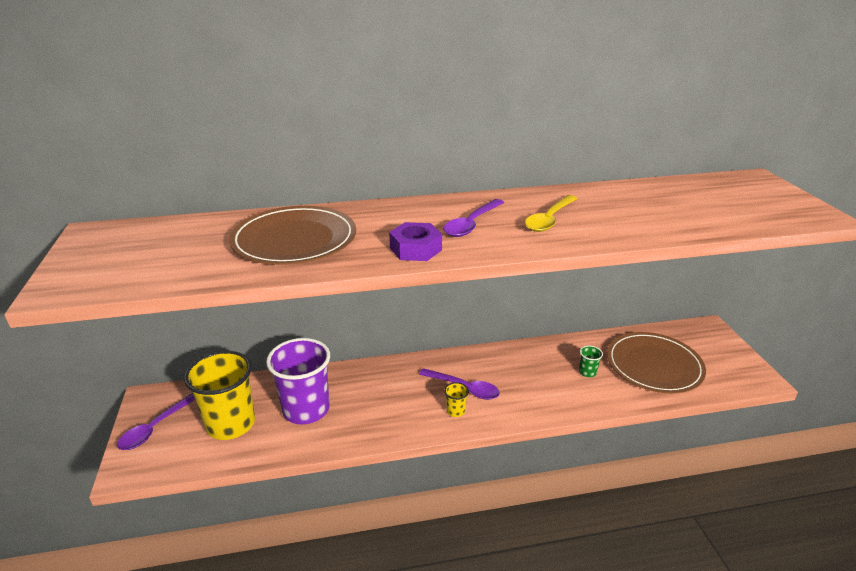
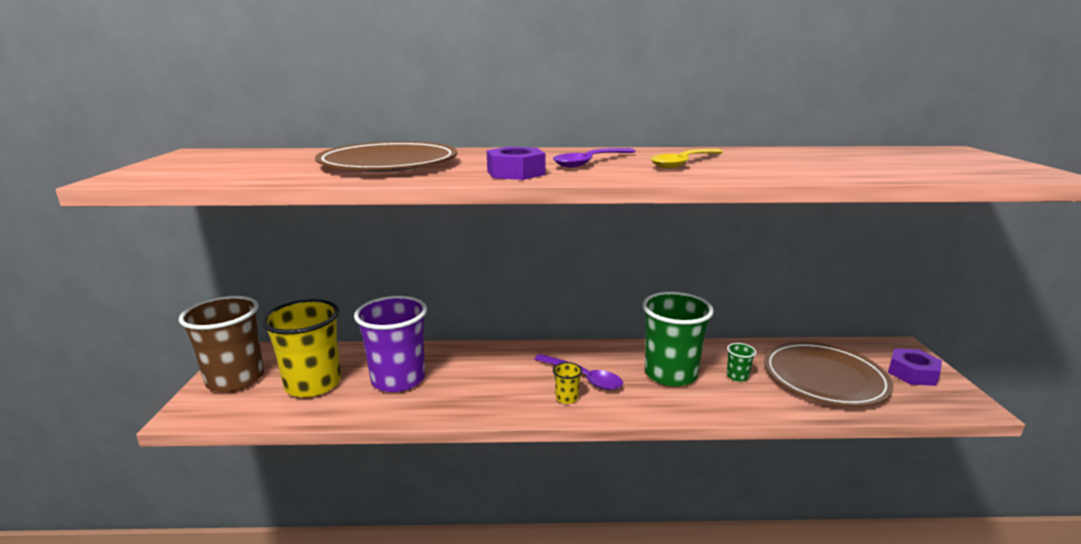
camera: 10 degrees right, 10 degrees down
(155, 428) = (235, 379): purple spoon -> brown cup
(534, 376) = (670, 374): none -> green cup
(718, 353) = (912, 373): none -> purple nut

